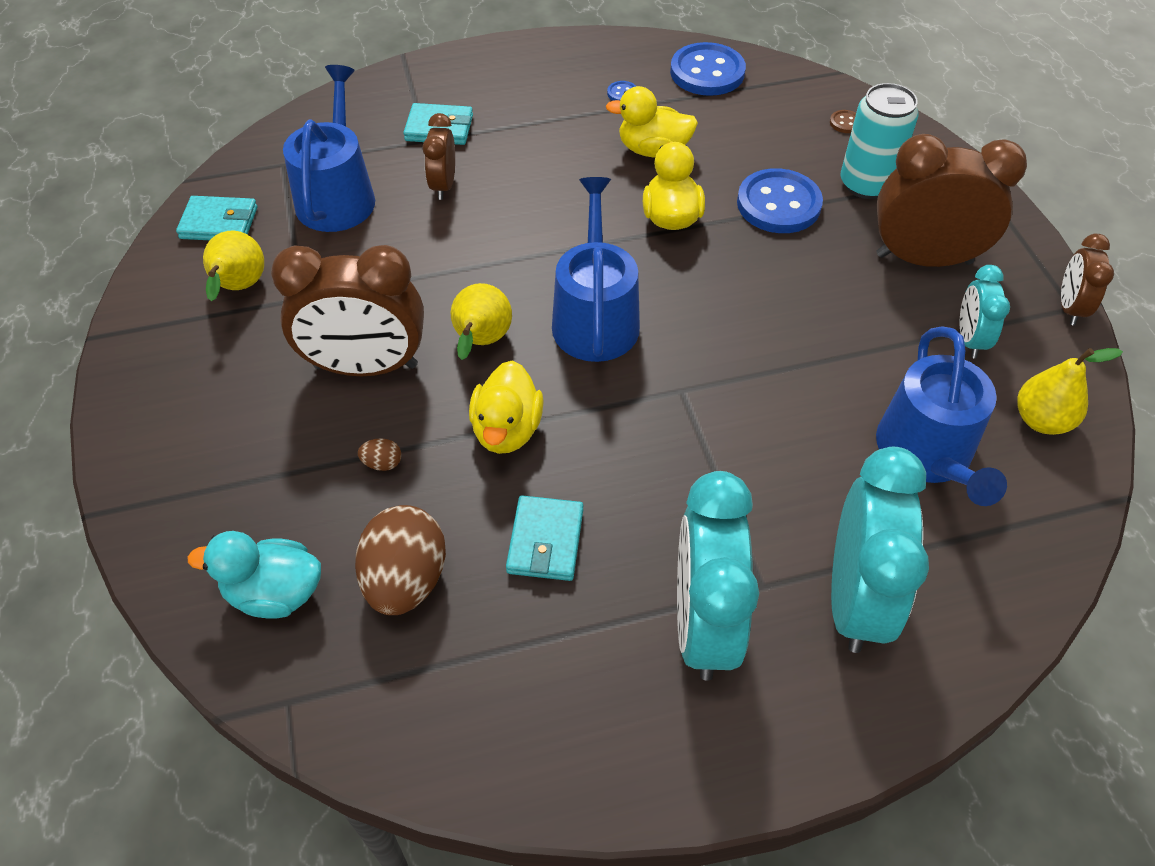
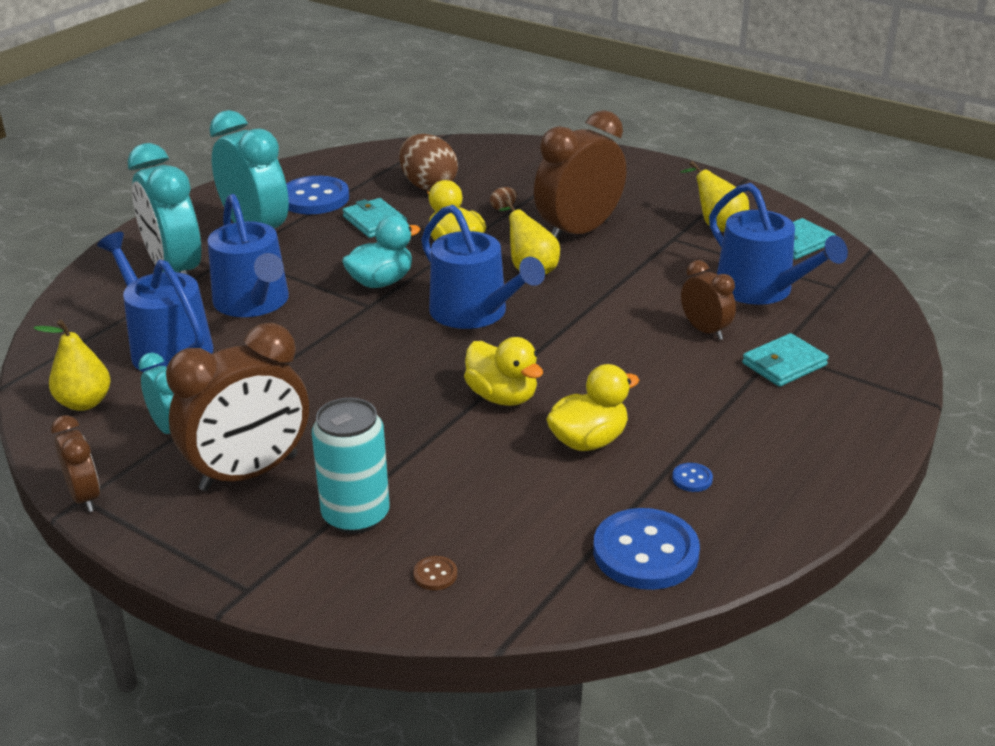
camera: 140 degrees right, 20 degrees down
(275, 593) = (483, 161): turquoise duck -> turquoise duck (381, 282)
(778, 204) = (423, 453): blue button -> blue button (314, 198)
(795, 472) = (254, 302): none -> blue watering can

